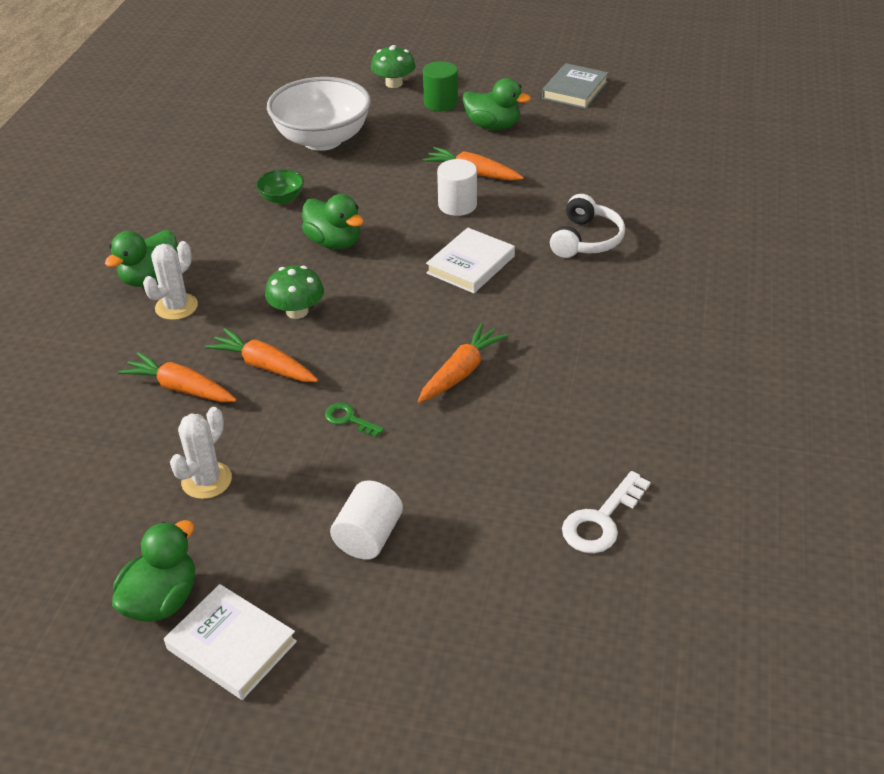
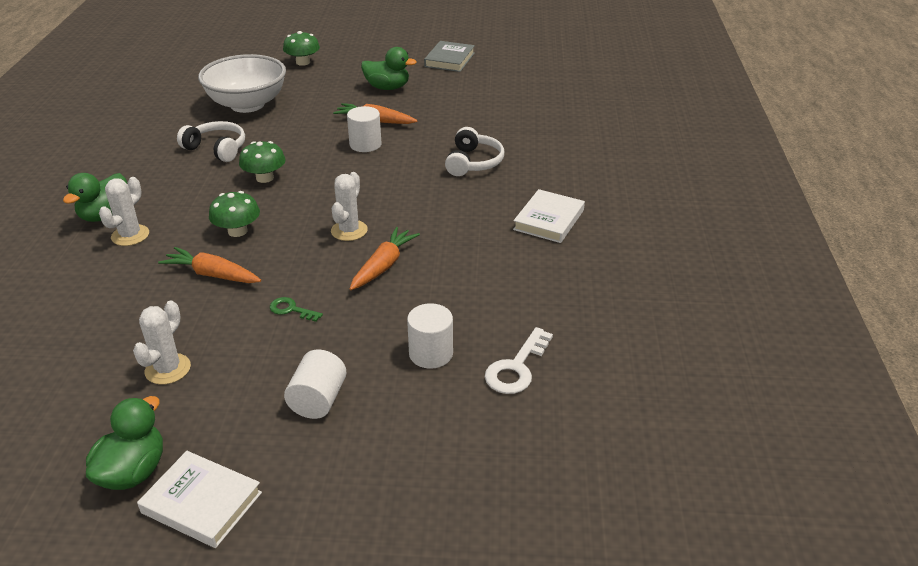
camera: 10 degrees left, 5 degrees down
(181, 388) = (139, 298): orange carrot -> none
(282, 199) = (217, 149): green bowl -> white headphones
(334, 242) = (265, 178): green duck -> green mushroom
(426, 321) = (349, 230): none -> white cactus
(441, 103) = (343, 74): green cylinder -> none
(470, 265) = (381, 186): white book -> white book (548, 220)
(503, 492) = (431, 353): none -> white cylinder

